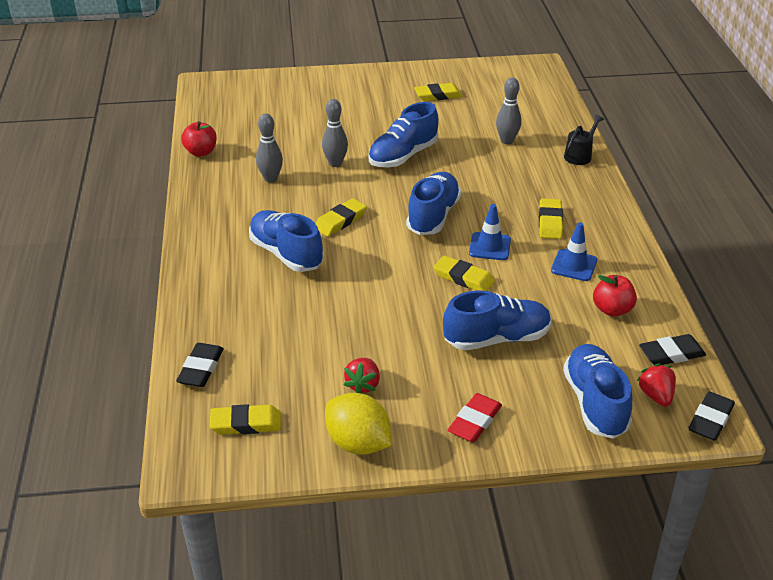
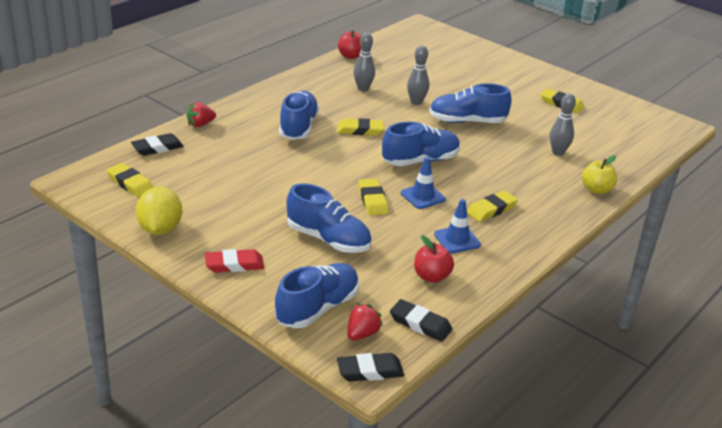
camera: 45 degrees right, 5 degrees down
(363, 385) = (214, 208): red strawberry -> red strawberry (200, 124)
(579, 155) = (596, 189): black watering can -> yellow apple

